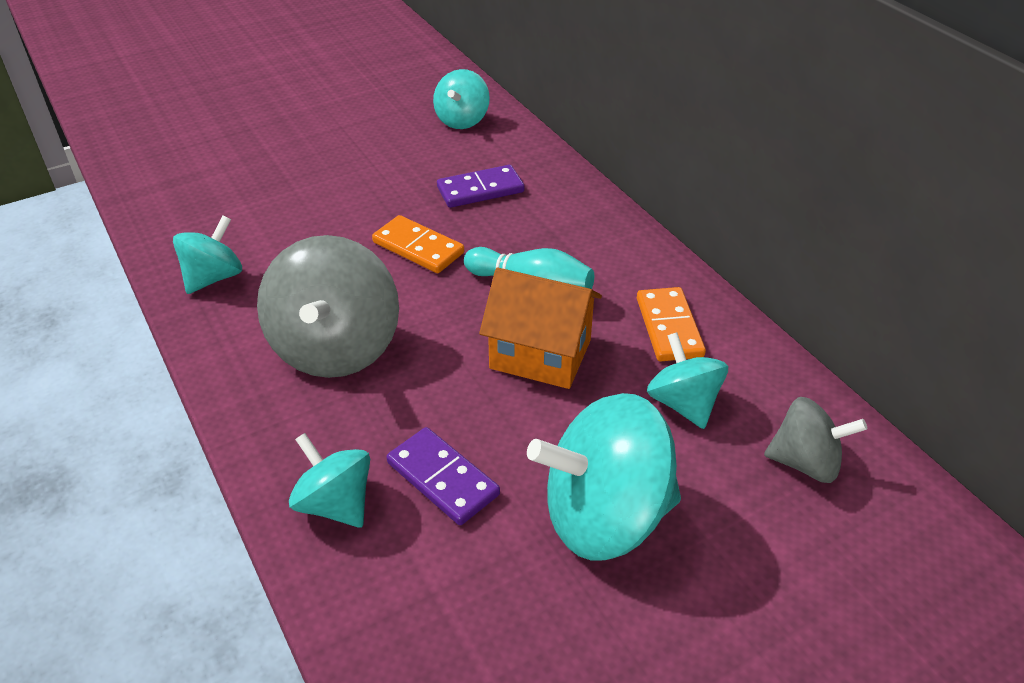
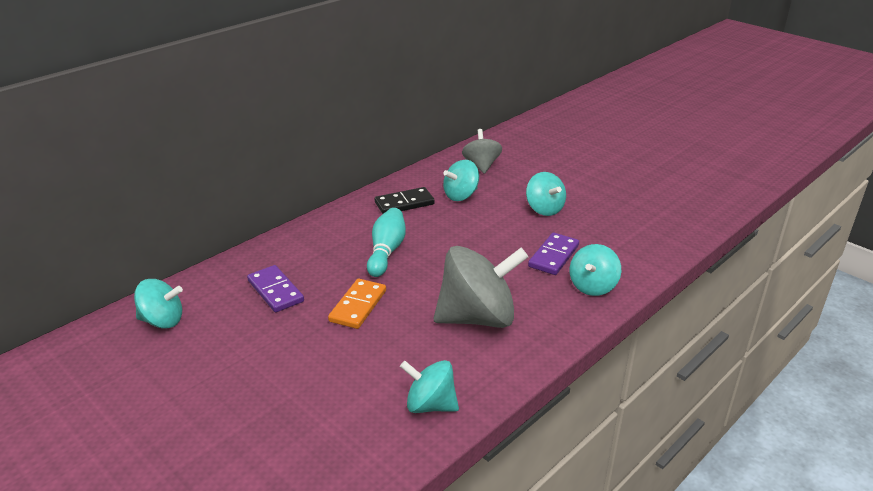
camera: 105 degrees left, 10 degrees down
(540, 354) = (445, 240): orange house -> none
(605, 516) = (544, 209): turquoise spinning top -> turquoise spinning top, size x0.57
(669, 327) = (404, 203): orange domino -> black domino

